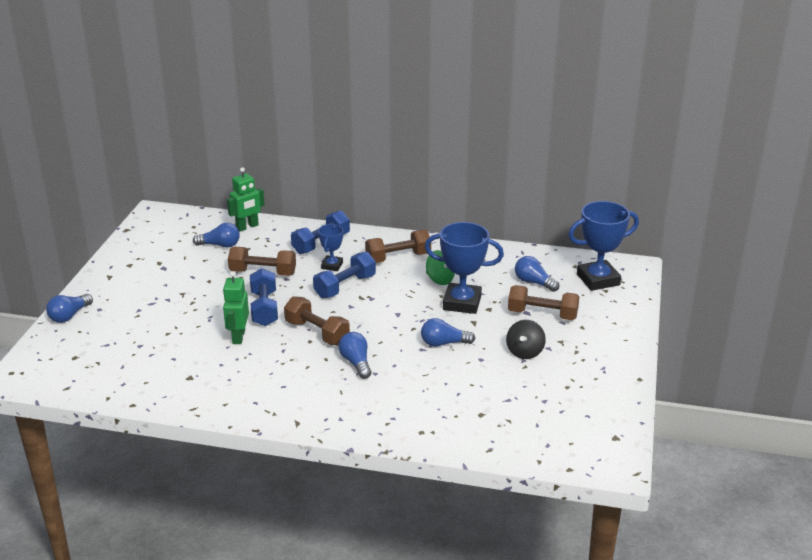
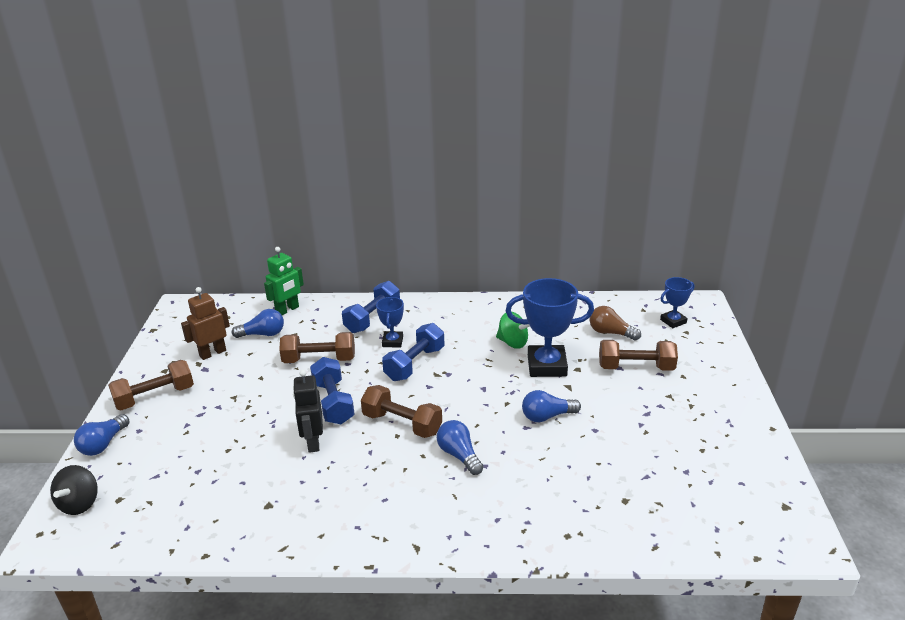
camera: 10 degrees left, 0 degrees up
(173, 256) = (212, 353): none -> brown robot
(238, 337) = (313, 442): green robot -> black robot
(398, 258) = (460, 324): brown dumbbell -> brown dumbbell (155, 397)
(525, 352) = (638, 414): black spinning top -> black spinning top (79, 504)
(533, 282) = (610, 333): blue light bulb -> brown light bulb
(598, 279) = (673, 321): blue trophy -> blue trophy, size x0.54

